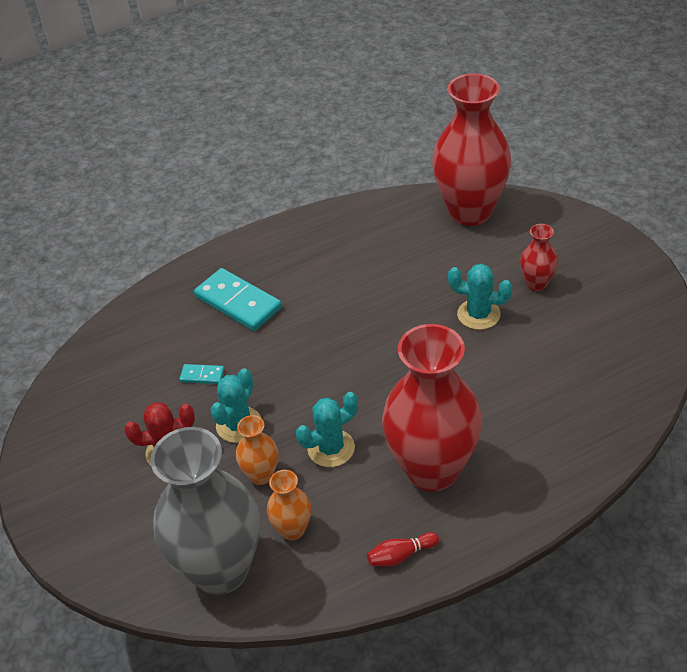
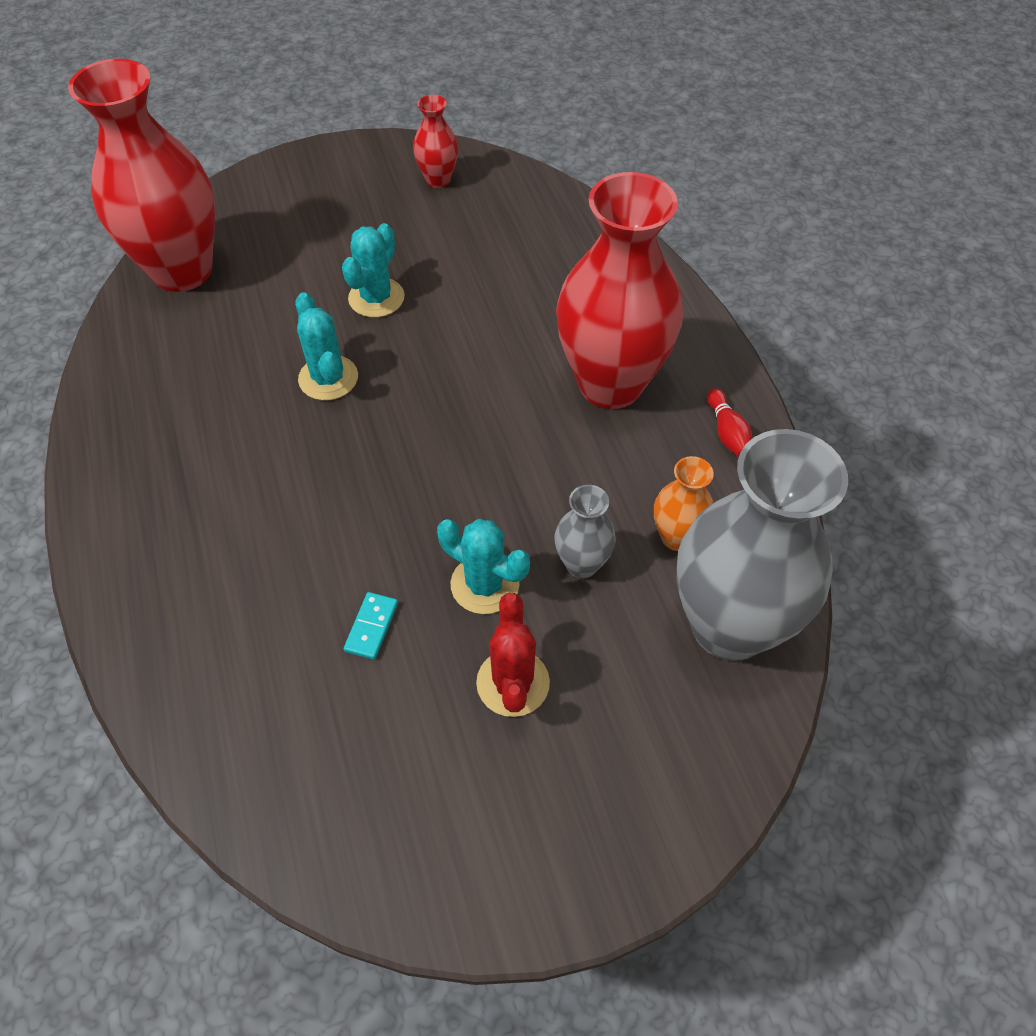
camera: 85 degrees left, 10 degrees up
(238, 302) = (232, 565): turquoise domino -> none
(261, 475) = (582, 564): orange vase -> grey vase
(331, 448) = (554, 480): turquoise cactus -> turquoise cactus (328, 378)
(536, 284) = (347, 237): red vase -> red vase (438, 180)

